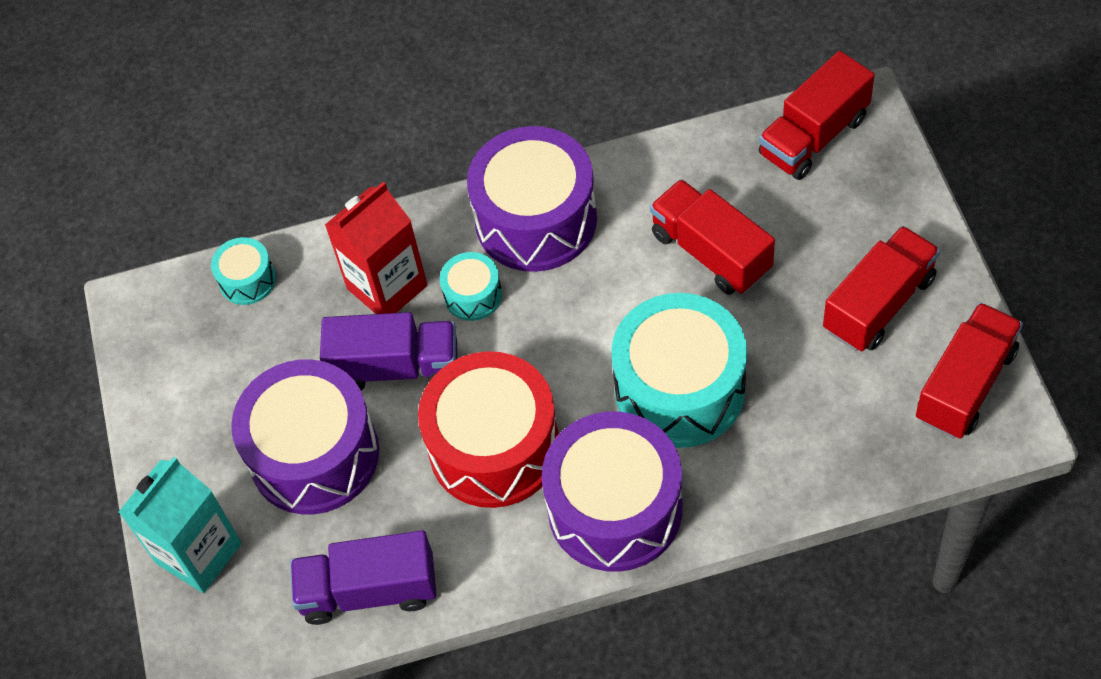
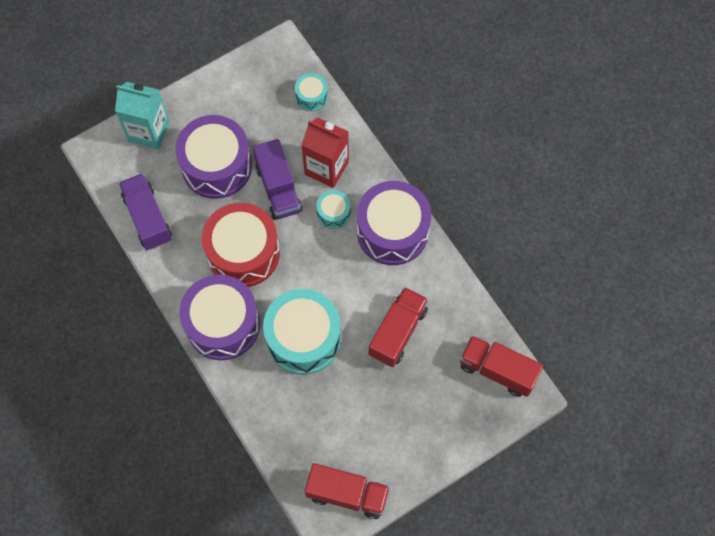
camera: 65 degrees right, 10 degrees up
(879, 304) = (388, 434): red truck -> none

